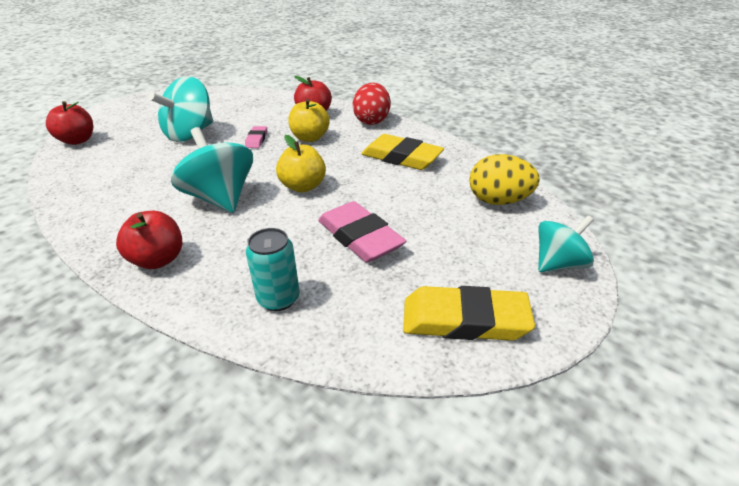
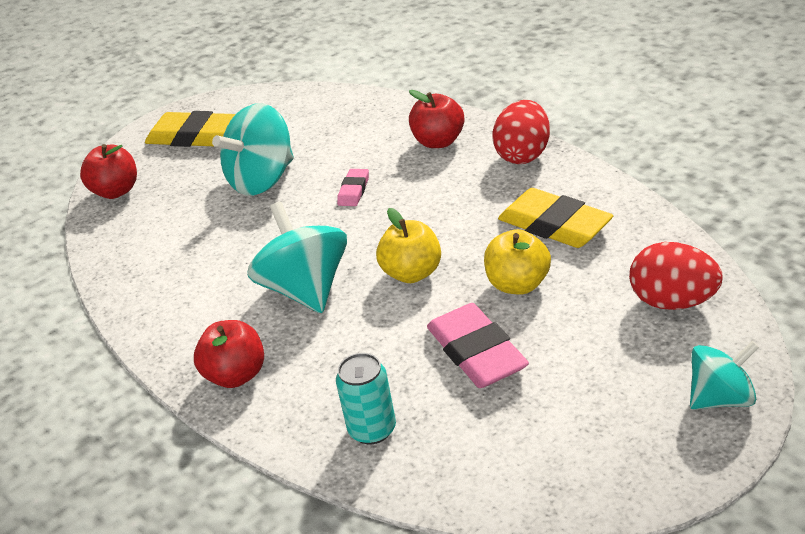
camera: 15 degrees right, 0 degrees up
(310, 138) = (429, 188): yellow apple -> yellow apple (518, 284)
(464, 320) = (581, 465): yellow eraser -> yellow eraser (193, 136)
(498, 201) = (673, 302): yellow egg -> red egg

